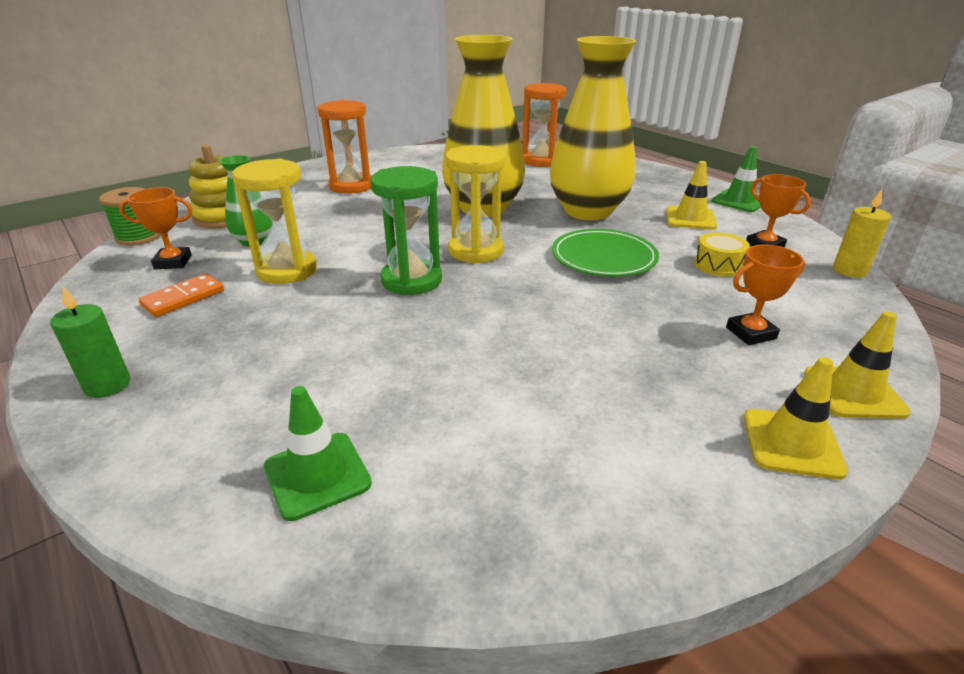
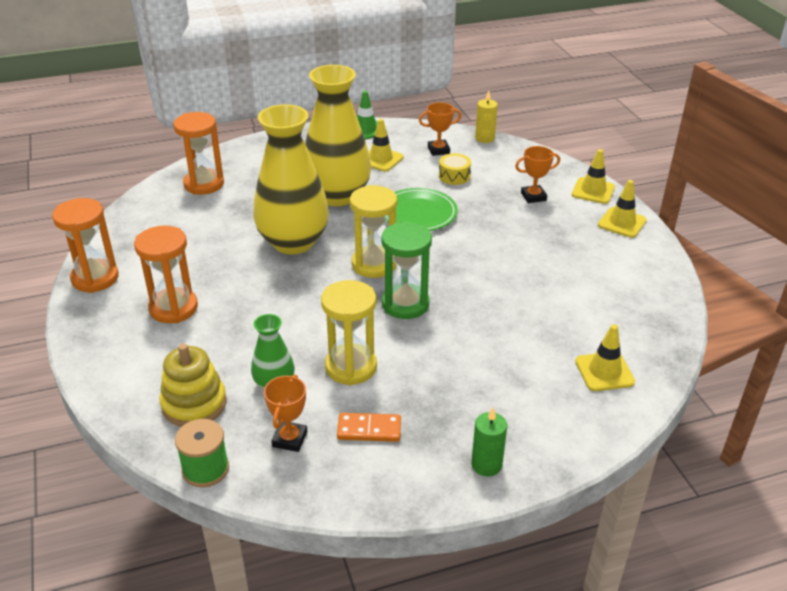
camera: 70 degrees left, 5 degrees up
(183, 298) = (369, 430): orange domino -> orange domino turned 60 degrees counterclockwise
(317, 475) = (604, 372): green traffic cone -> yellow traffic cone
(377, 157) = (95, 278): none -> orange hourglass
(750, 333) = (533, 197): orange trophy -> orange trophy turned 75 degrees clockwise

